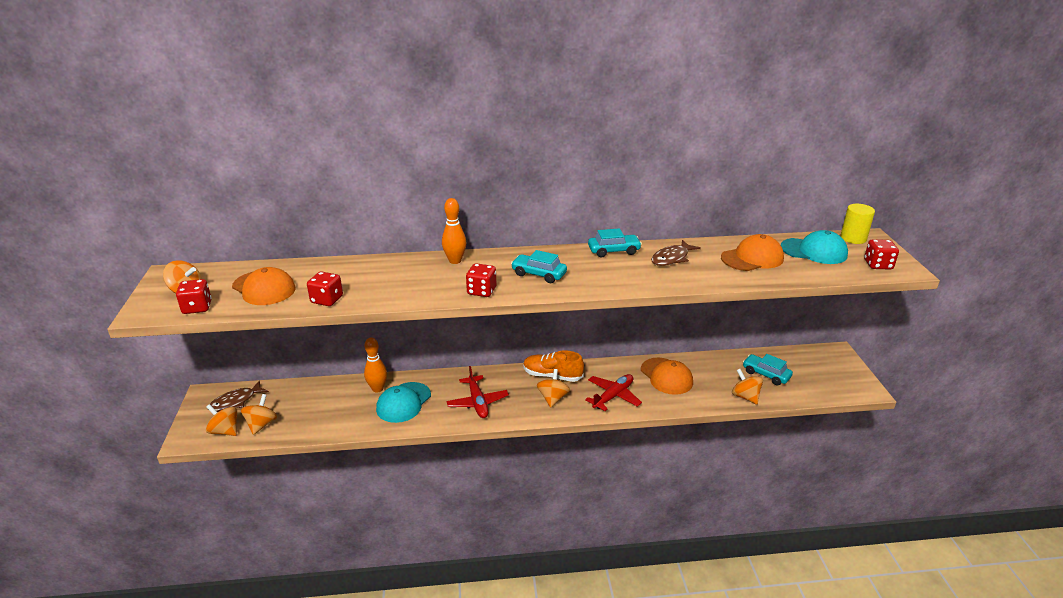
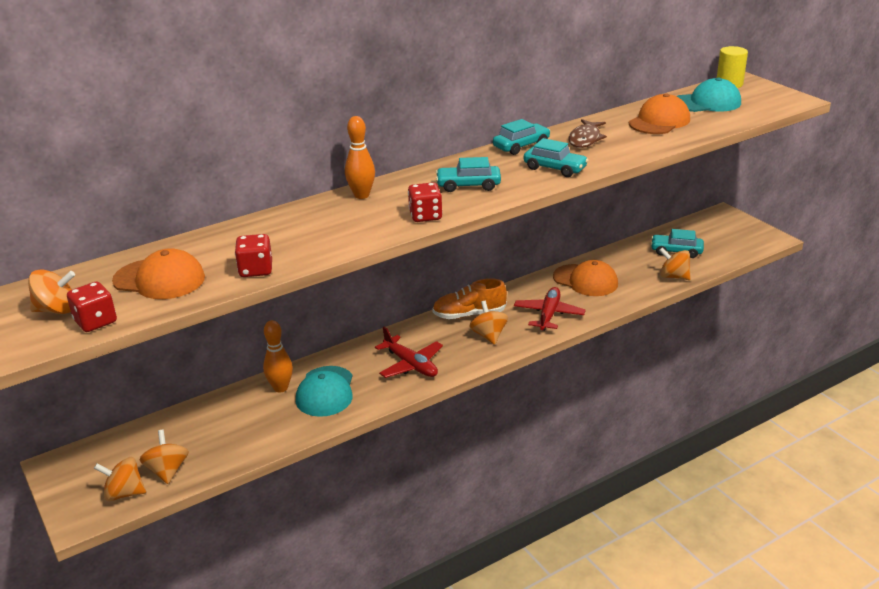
camera: 25 degrees left, 0 degrees up
(235, 402) = (106, 459): brown fish -> none
(620, 278) = (555, 168): none -> turquoise car
(878, 265) = (771, 101): red dice -> none

